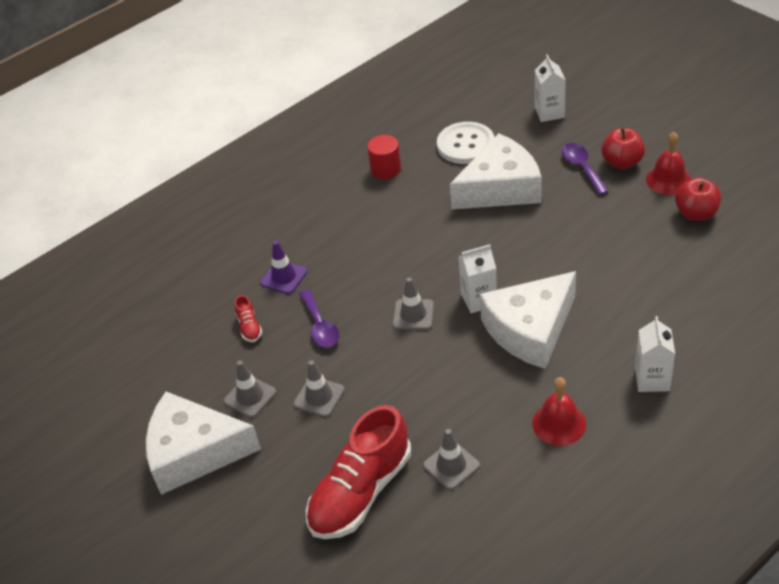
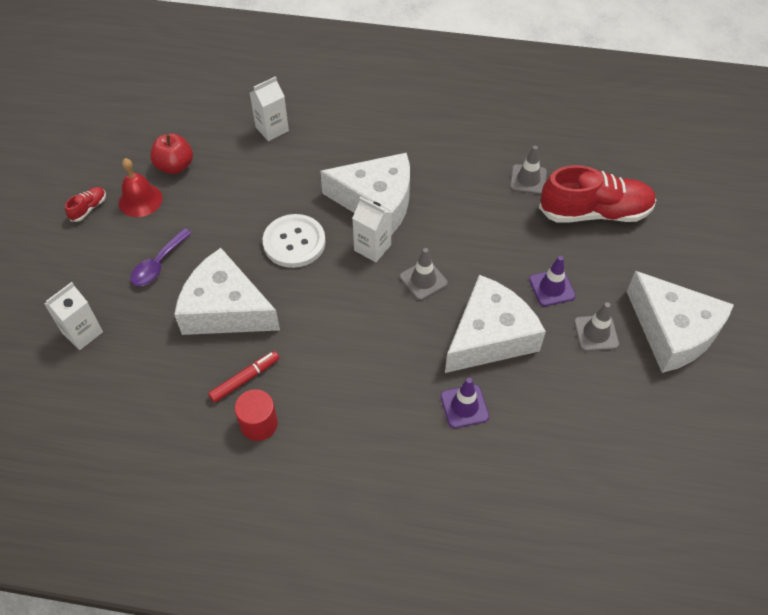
camera: 135 degrees left, 10 degrees up
(249, 327) = (538, 389): red shoe -> red shoe (89, 208)
(319, 397) = (552, 288): grey traffic cone -> purple traffic cone
(320, 326) = (490, 336): purple spoon -> white cheese
(427, 175) = (245, 379): none -> red marker
(465, 145) = (176, 375): white button -> white button (294, 242)
(559, 423) = (444, 146): red bell -> none
(622, 162) = (134, 240): red apple -> none
(652, 379) = (367, 120): white carton -> white carton (272, 129)

